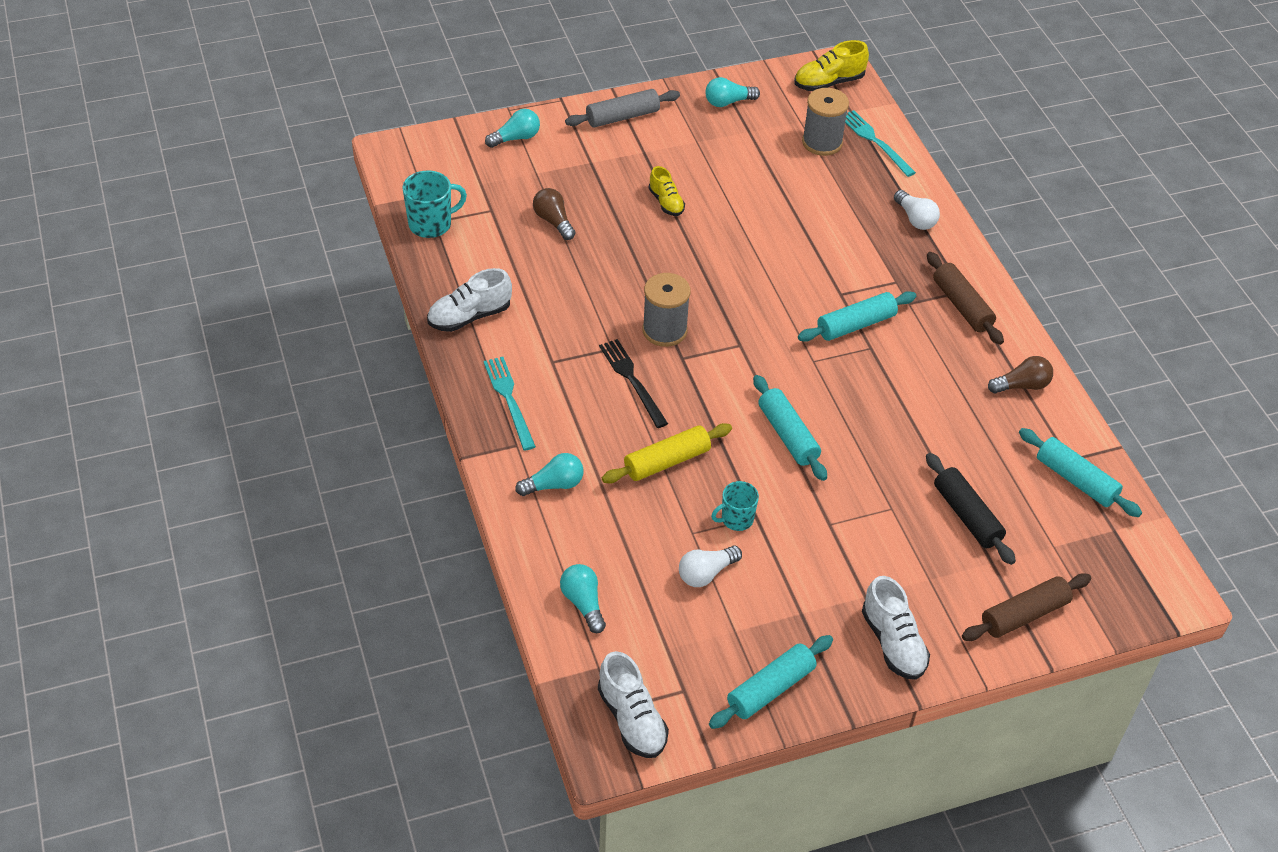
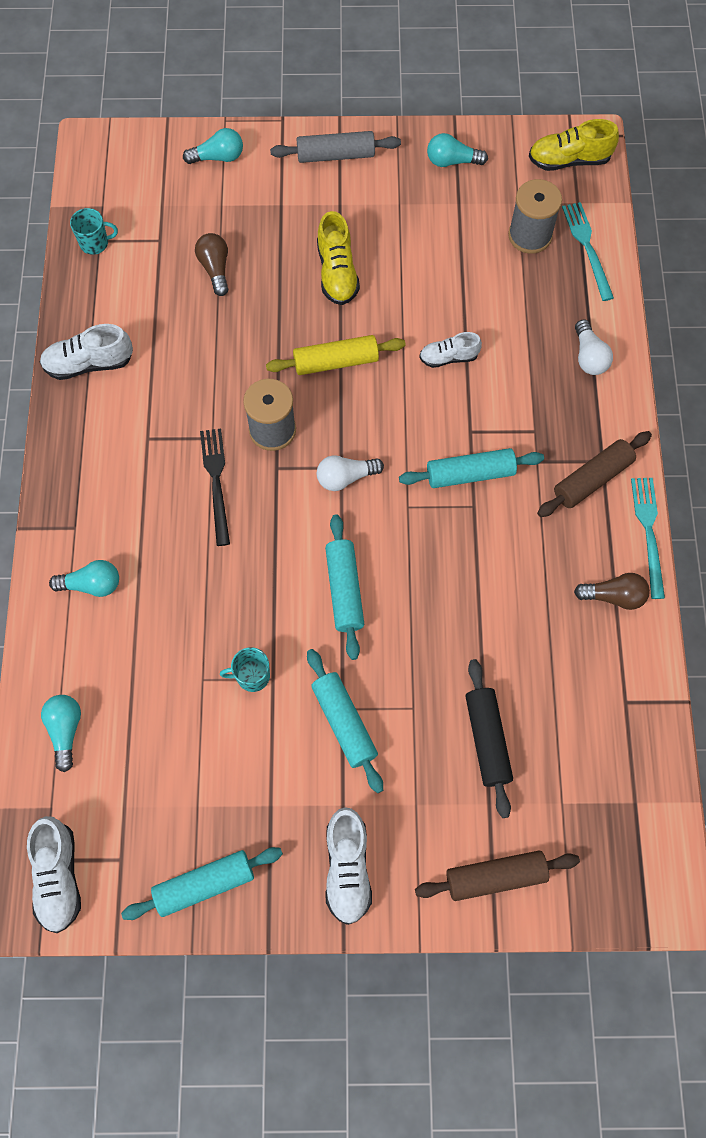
camera: 20 degrees right, 20 degrees up
(431, 224) = (95, 243): turquoise mug -> turquoise mug, size x0.66
(509, 400) = (88, 472): turquoise fork -> turquoise fork (648, 532)
(666, 202) = (337, 273): yellow shoe -> yellow shoe, size x1.51
(667, 461) = (211, 588): yellow rolling pin -> yellow rolling pin (336, 362)
(706, 573) = (197, 731): white light bulb -> white light bulb (345, 477)
(795, 244) = (448, 357): none -> white shoe
(962, 306) = (592, 479): brown rolling pin -> brown rolling pin turned 60 degrees clockwise
(1076, 480) = (621, 729): turquoise rolling pin -> turquoise rolling pin (344, 722)

